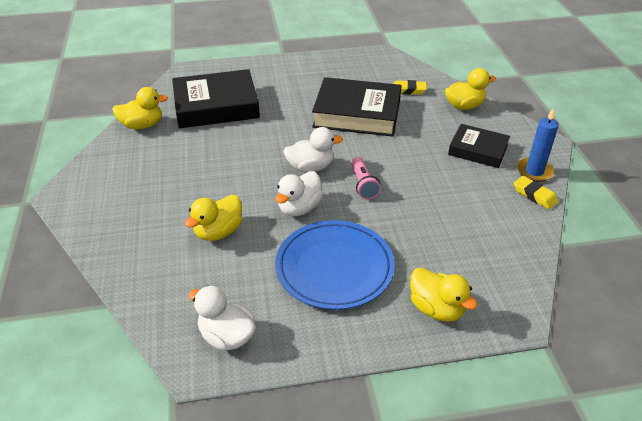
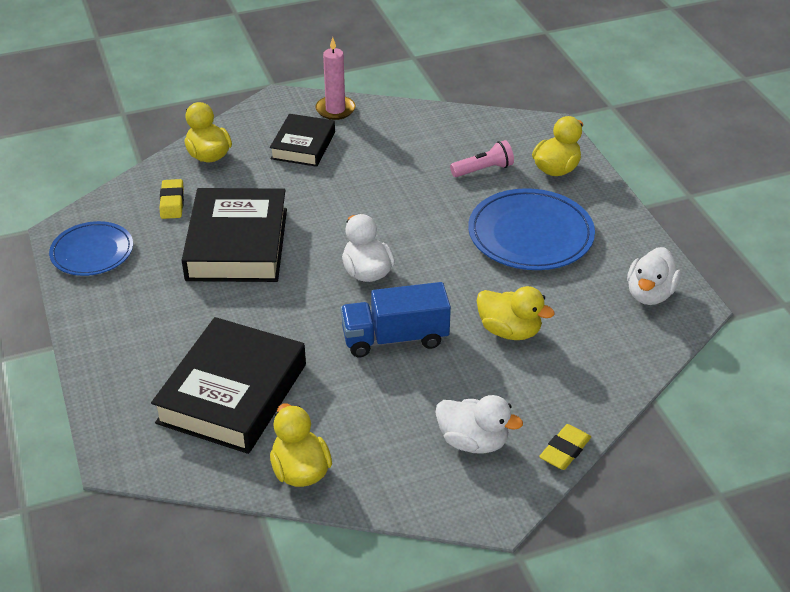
camera: 100 degrees left, 0 degrees up
(216, 106) = (232, 393): black book -> black book turned 45 degrees clockwise
(235, 173) = (395, 338): none -> blue truck
(299, 208) = (446, 271): white duck -> white duck (473, 441)
(361, 63) = (92, 252): none -> blue plate
(363, 185) = (390, 226): pink flashlight -> pink flashlight (483, 170)
(534, 171) = (335, 110): blue candle -> pink candle
(534, 195) = (376, 111): yellow eraser -> yellow eraser (565, 451)

